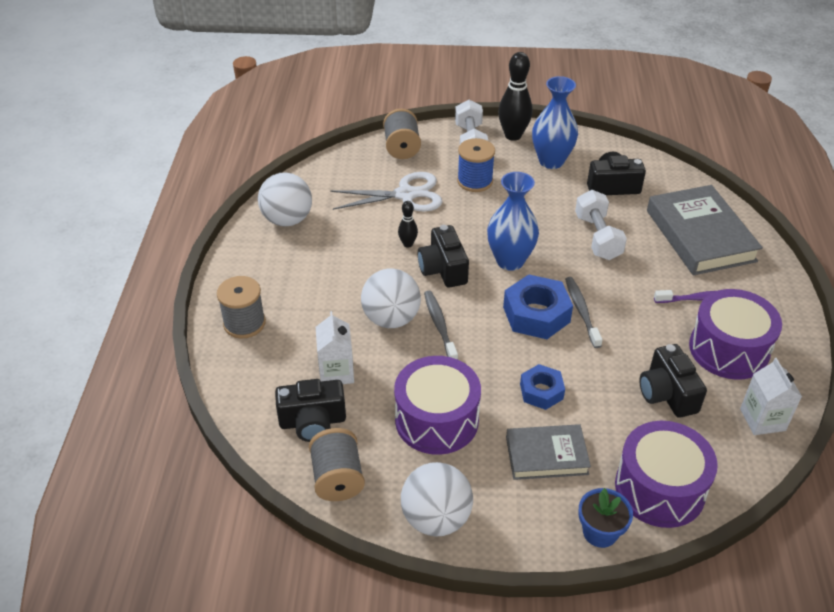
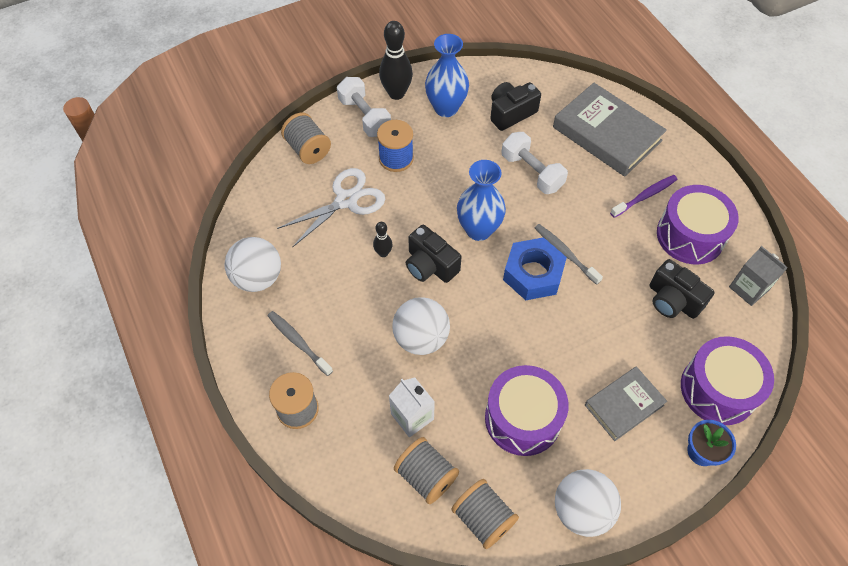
camera: 30 degrees left, 15 degrees up
(312, 422) = (426, 476): black camera -> grey spool
(439, 326) = (465, 324): grey toothbrush -> grey toothbrush (298, 342)
(541, 391) = (583, 347): blue nut -> none
(762, 419) = (748, 288): white carton -> grey carton

